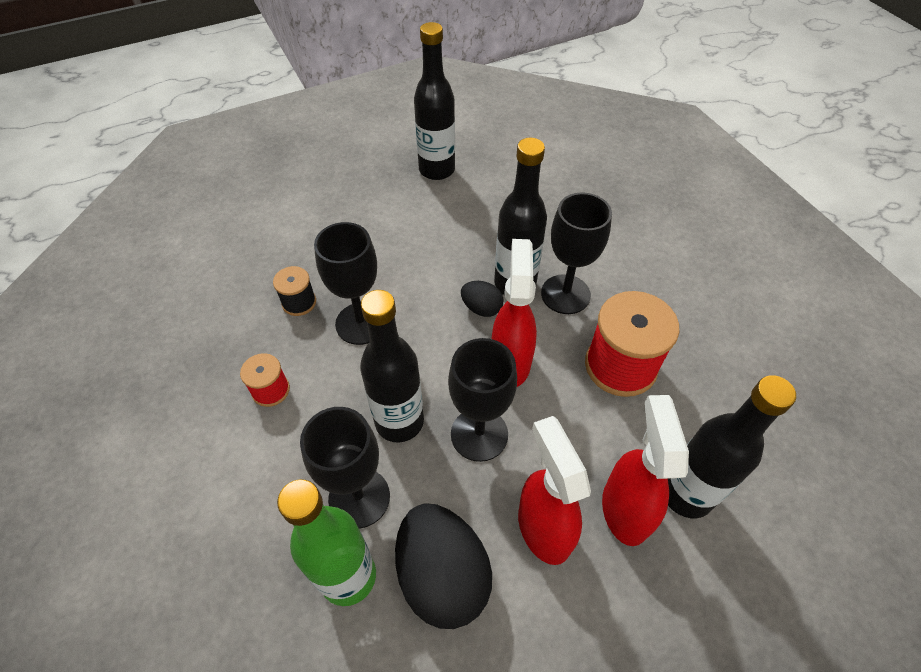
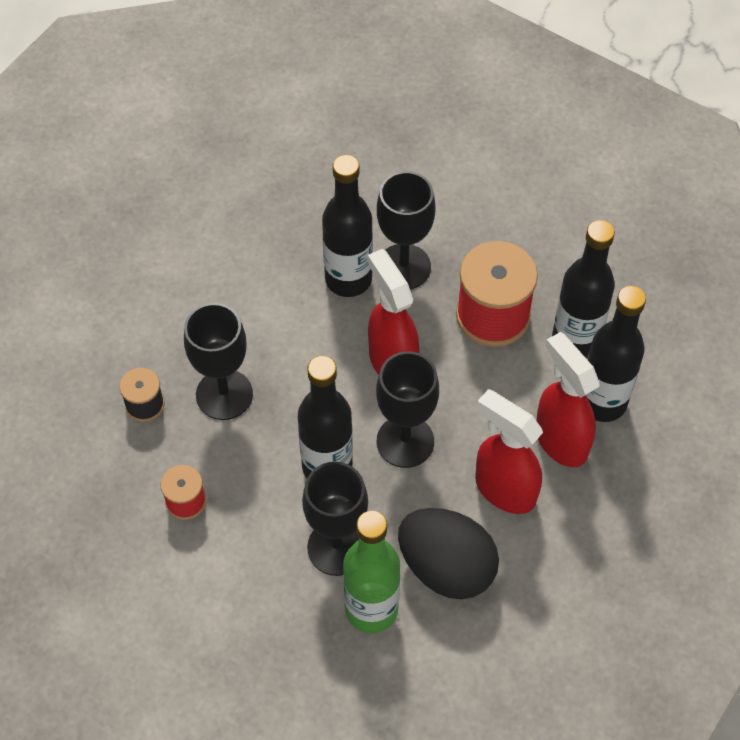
camera: 30 degrees left, 5 degrees up
(437, 170) = (180, 182): black bottle -> black bottle (575, 340)
(481, 308) = (332, 321): black egg -> none

